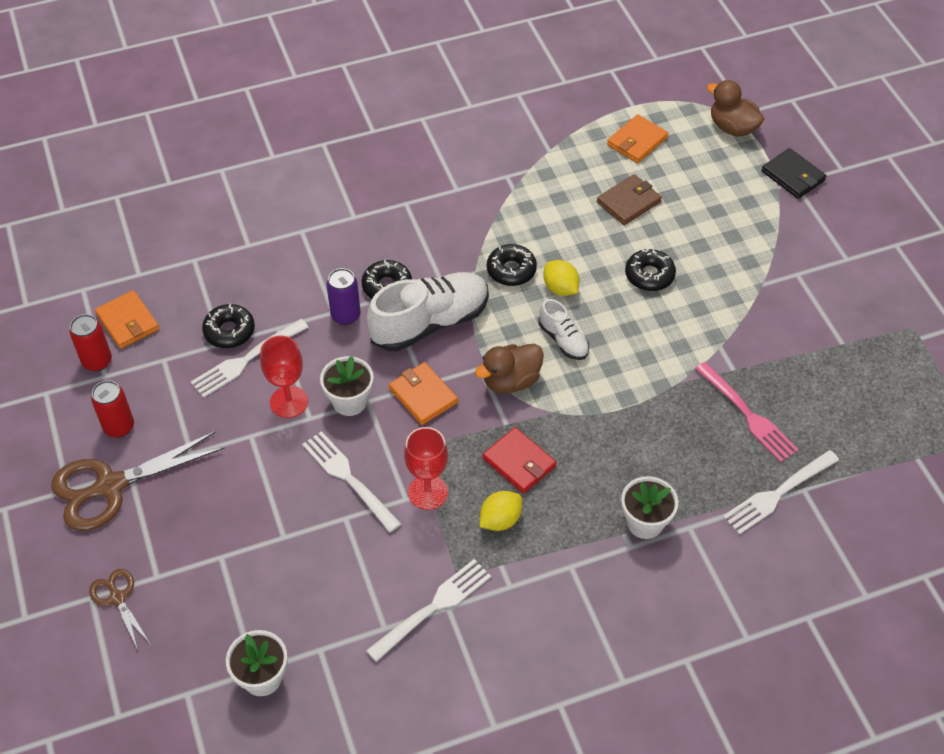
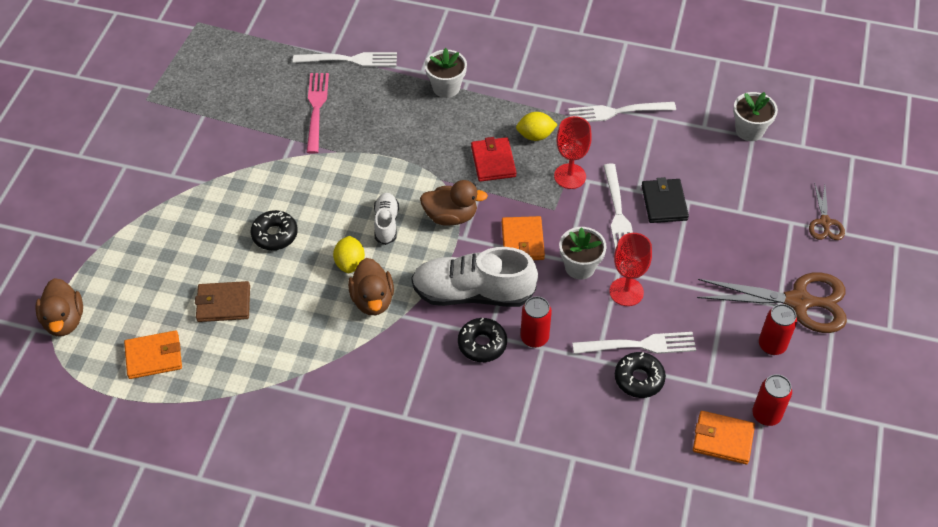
camera: 145 degrees left, 0 degrees up
(127, 322) = (723, 439): orange wallet -> orange wallet turned 75 degrees counterclockwise
(345, 315) = (534, 338): purple can -> red can
(511, 270) = (372, 300): black donut -> brown duck
(793, 176) = (76, 249): black wallet -> black wallet (664, 203)

